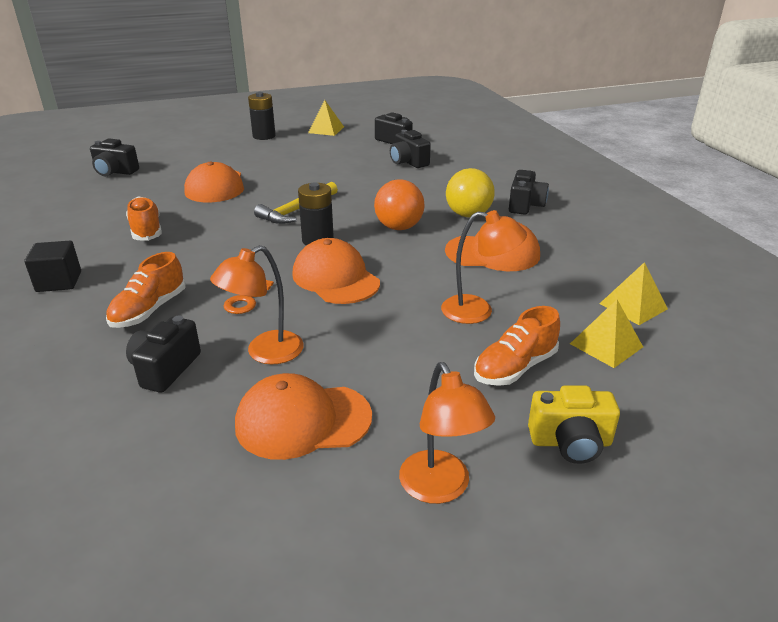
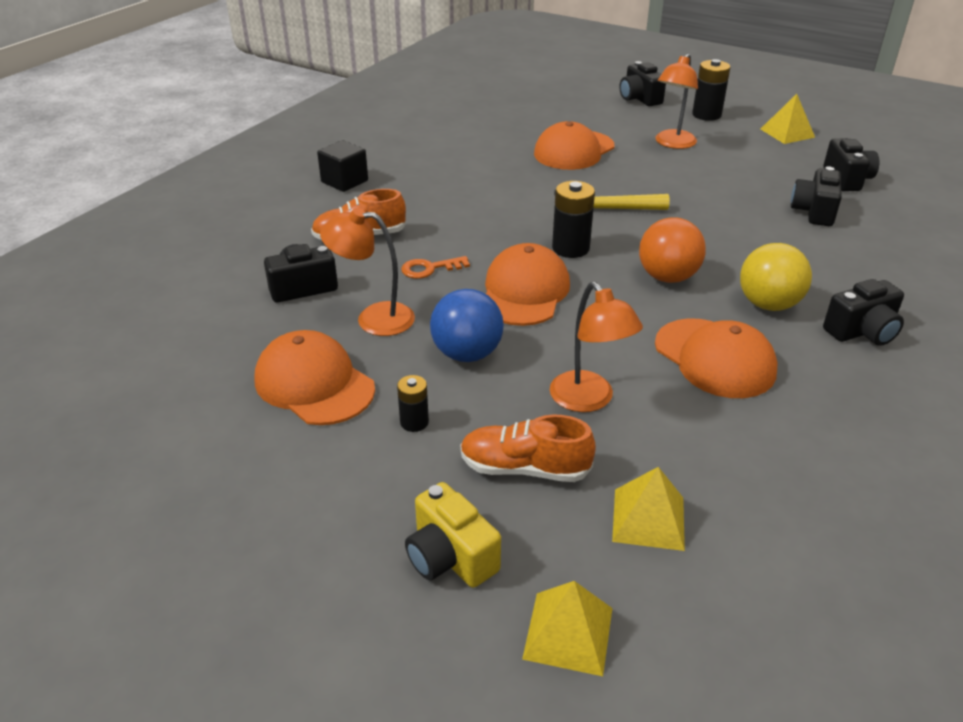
camera: 50 degrees right, 5 degrees up
(115, 172) = (519, 100): black camera -> black camera (639, 98)
(146, 230) = (458, 167): orange shoe -> none
(368, 332) = (467, 354): none -> blue ball
(413, 391) = (414, 422): none -> black battery
(440, 488) = (308, 500): orange lamp -> orange lamp (672, 144)
(633, 306) = (761, 510): yellow pyramid -> yellow pyramid (568, 633)

